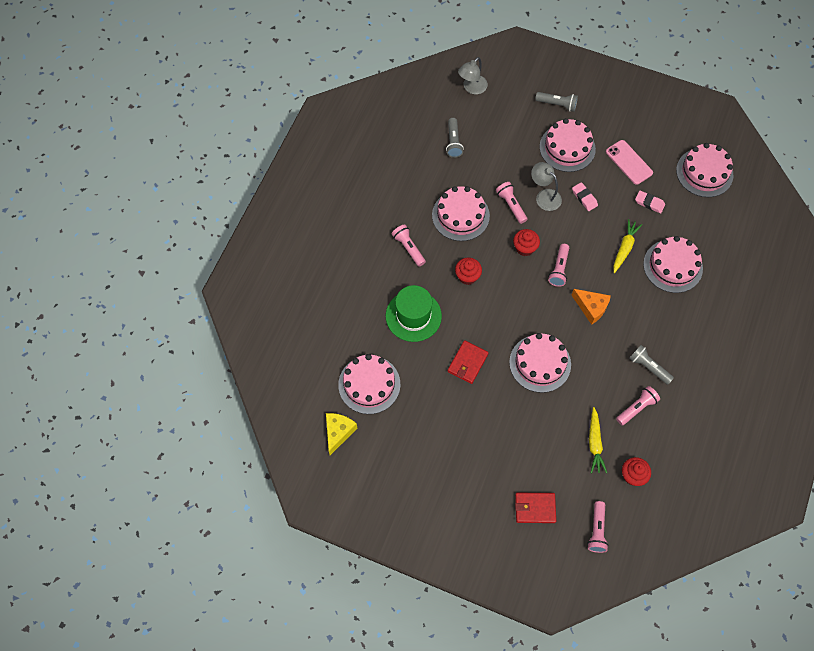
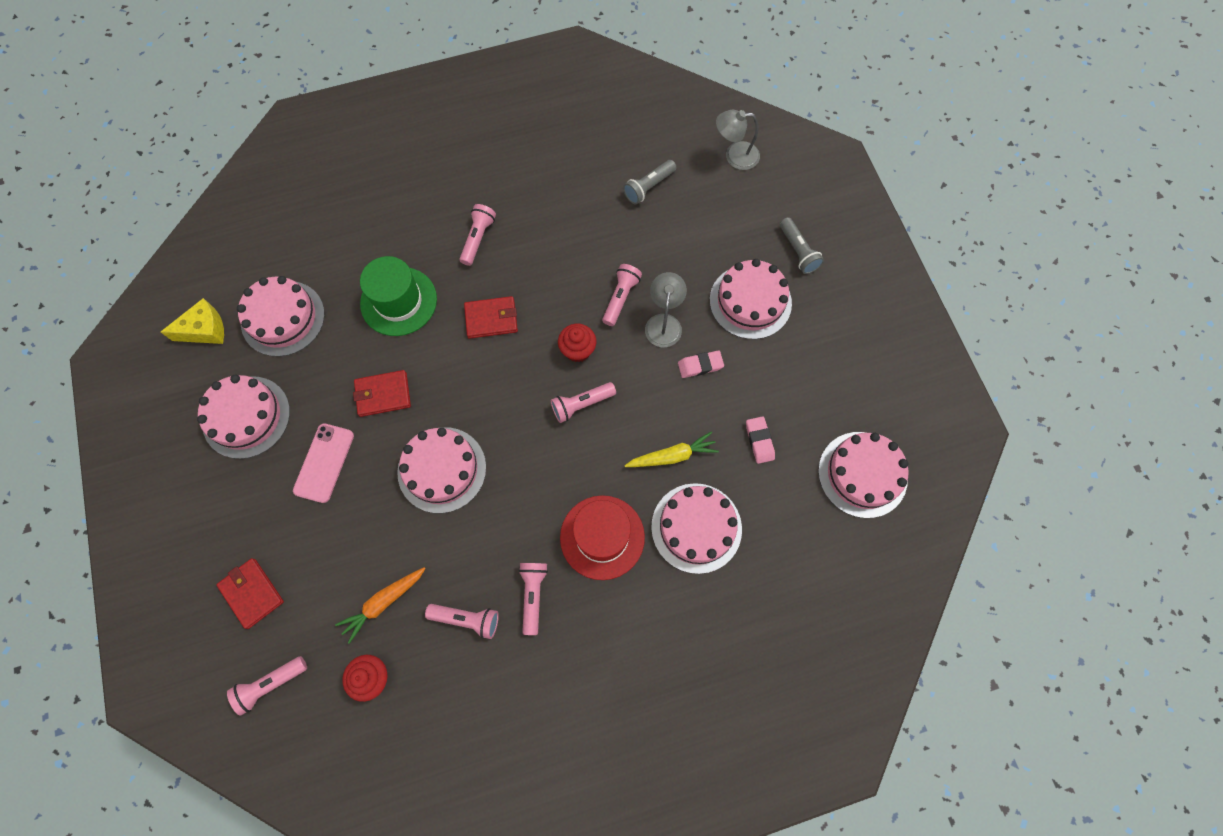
camera: 50 degrees right, 5 degrees up
(460, 215) = (562, 258): pink cake -> pink cake (246, 417)
(467, 276) = (491, 319): red cupcake -> red wallet
(584, 198) = (700, 365): pink eraser -> pink eraser turned 60 degrees clockwise
(591, 307) = (560, 474): orange cheese -> none
(594, 443) = (383, 602): yellow carrot -> orange carrot
(629, 162) = (794, 379): pink phone -> pink phone (324, 463)
(643, 312) = (602, 537): none -> red hat
(648, 367) = (533, 595): grey flashlight -> pink flashlight

